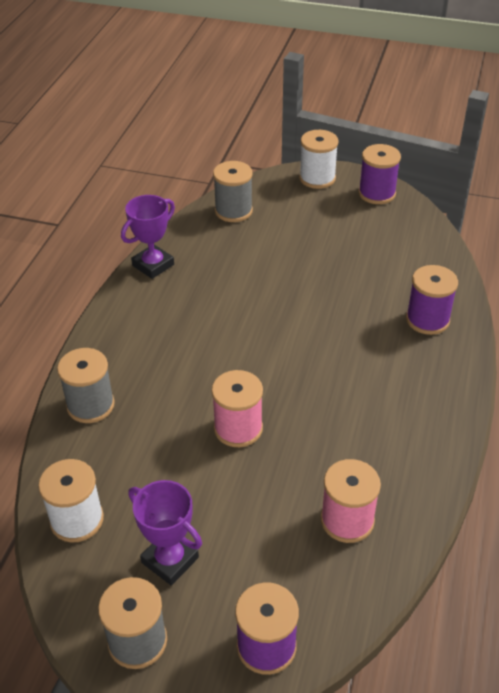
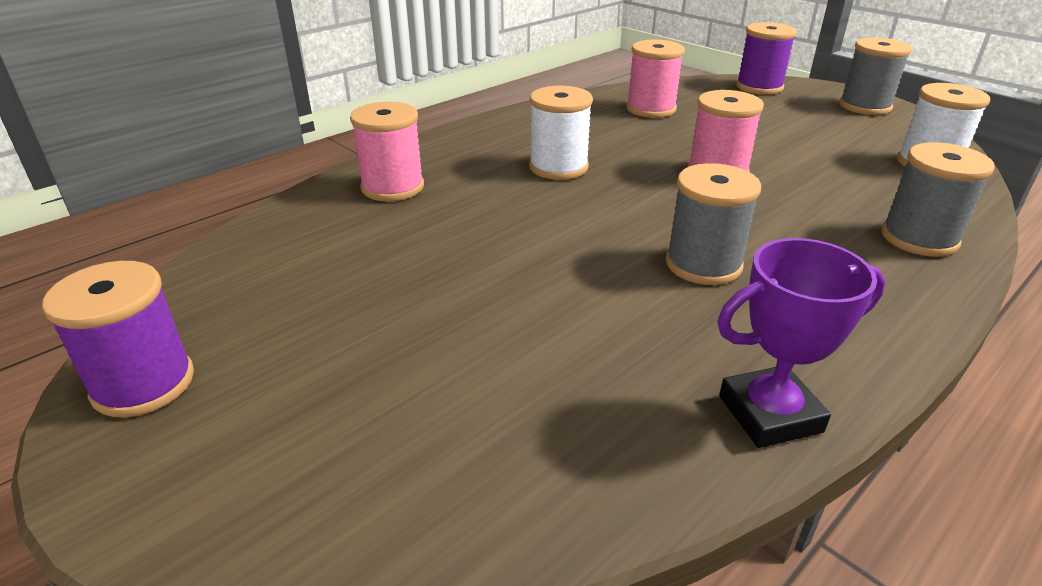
camera: 150 degrees left, 10 degrees down
(170, 560) = (827, 127): purple trophy -> none
(233, 211) = (488, 486): grey spool -> grey spool (703, 264)
(317, 178) = (181, 495): white spool -> white spool (558, 167)
(427, 320) = (392, 187): purple spool -> pink spool

